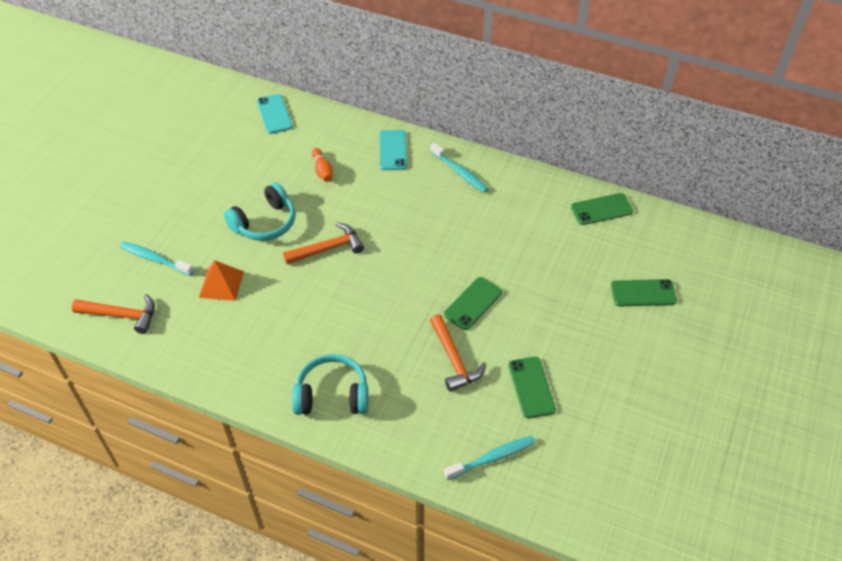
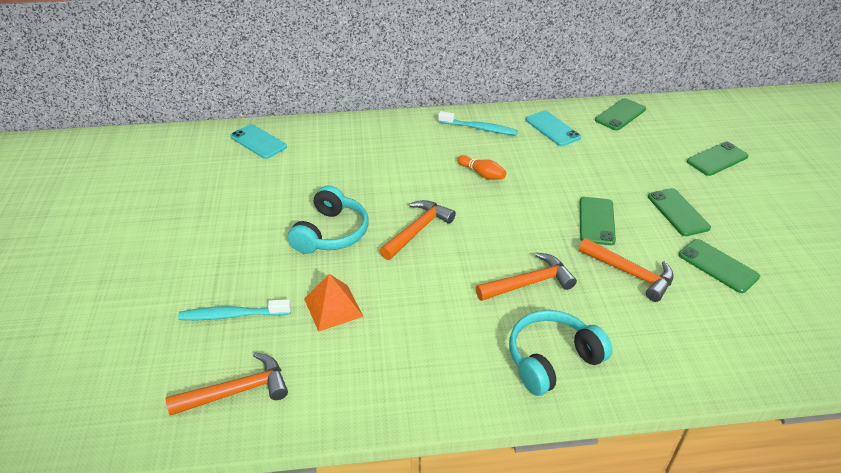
camera: 30 degrees left, 10 degrees down
(322, 170) = (350, 169): orange bowling pin -> orange bowling pin (482, 174)
(370, 330) = (529, 283): none -> orange hammer
(393, 150) = (403, 132): turquoise phone -> turquoise phone (552, 128)
(492, 458) = (755, 342): turquoise toothbrush -> none
(550, 327) = (678, 212): none -> green phone

